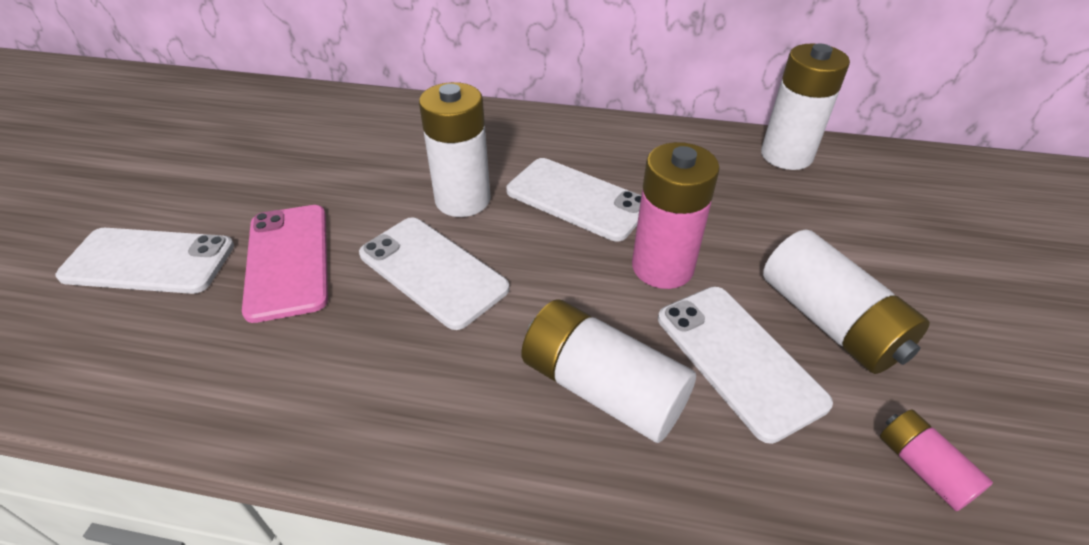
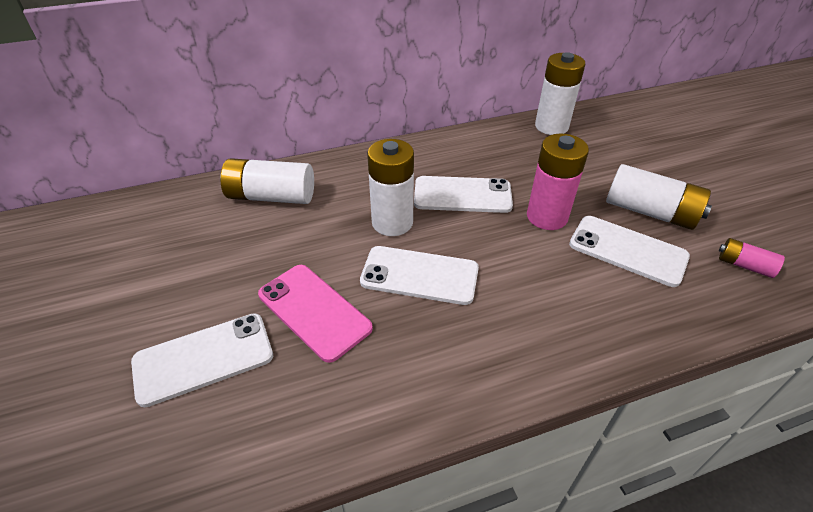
camera: 30 degrees left, 0 degrees up
(602, 388) = (578, 297): white battery -> white battery (271, 196)

